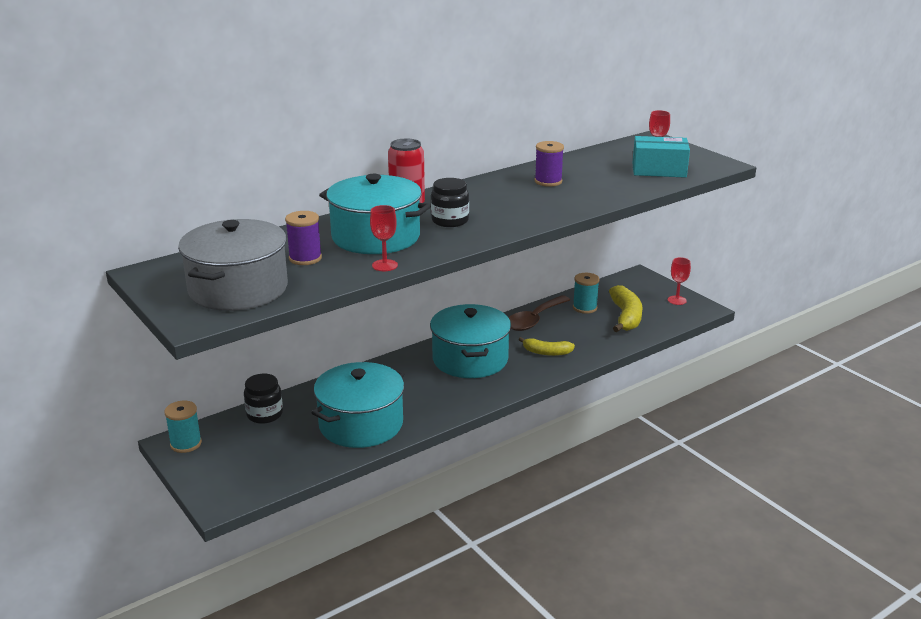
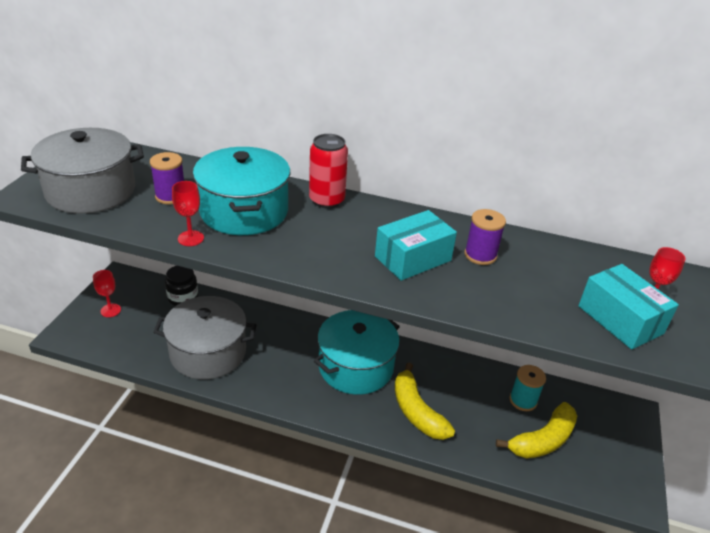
camera: 50 degrees right, 10 degrees up
(186, 444) = (121, 282): turquoise spool -> none
(361, 424) = (208, 352): turquoise pot -> grey pot
(450, 221) = (318, 235): black jar -> none
(523, 201) = (413, 258): none -> turquoise box
(534, 320) = (462, 375): brown spoon -> none
(546, 352) = (416, 411): yellow banana -> yellow banana, size x1.60
(677, 300) = (625, 468): red goblet -> red goblet (110, 310)

